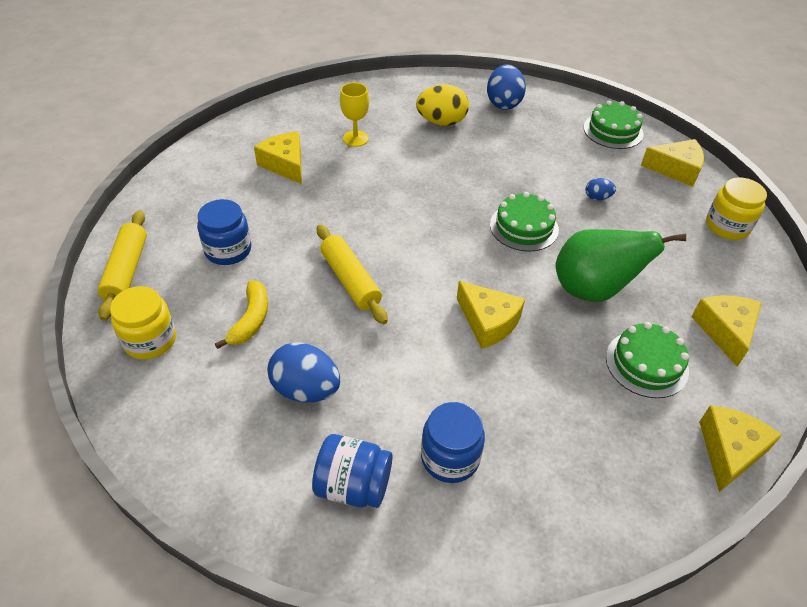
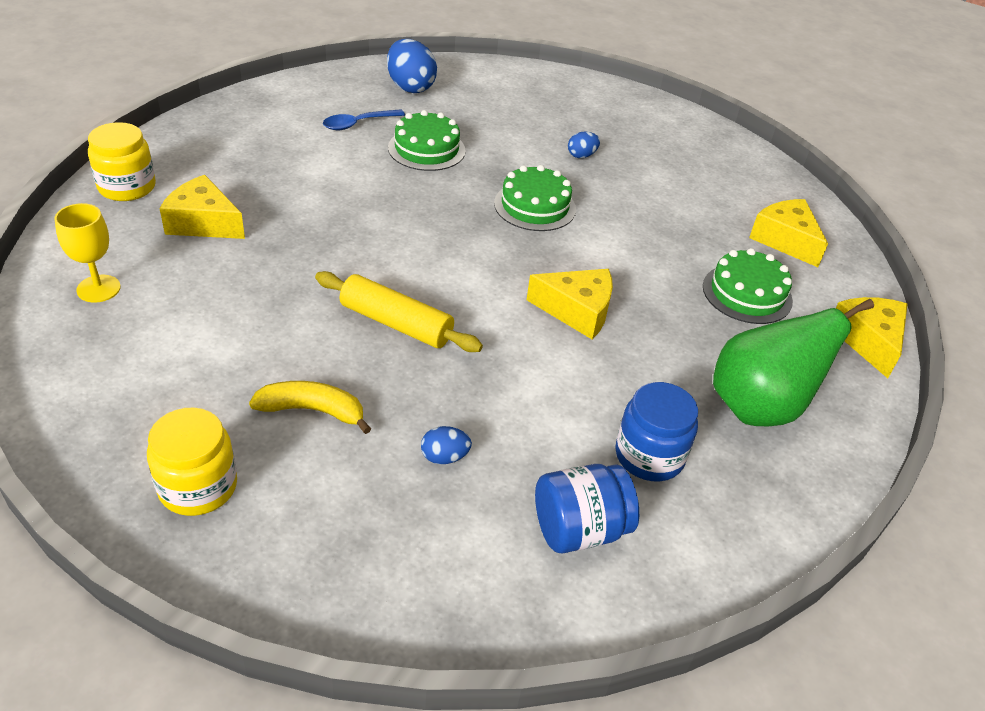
camera: 35 degrees left, 5 degrees down
(127, 271) = (88, 419): yellow rolling pin -> none
(228, 250) = (213, 344): blue jar -> none
(251, 320) = (313, 411): yellow banana -> yellow banana turned 60 degrees counterclockwise
(306, 389) = (444, 457): blue egg -> blue egg, size x0.51
(355, 138) = (269, 168): yellow goblet -> yellow goblet (98, 289)
(441, 122) = (358, 124): yellow egg -> blue spoon
(593, 290) = (648, 244): green pear -> green pear (759, 407)
(613, 131) = (544, 87): green cake -> green cake (426, 149)
(676, 169) = (631, 108): yellow cheese -> none
(727, 226) = (714, 147): yellow jar -> yellow jar (127, 187)

